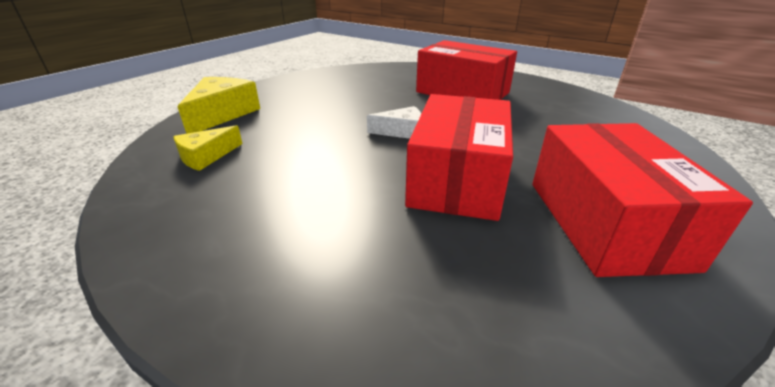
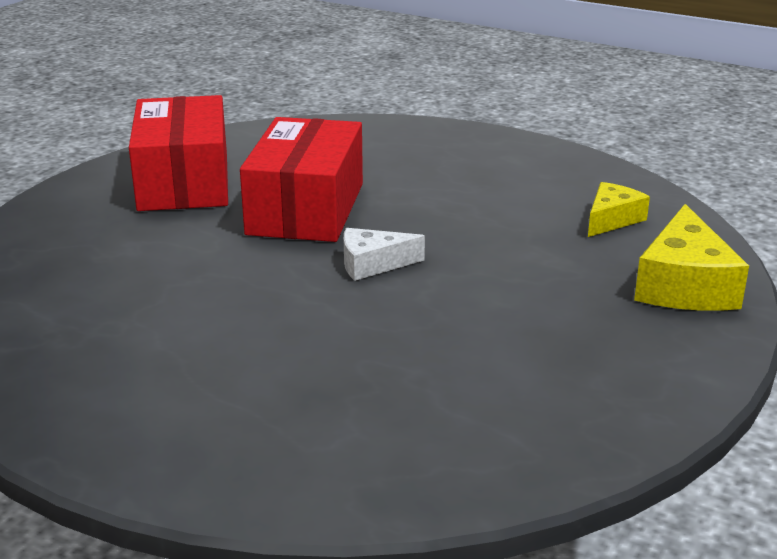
camera: 175 degrees right, 5 degrees down
(462, 92) = (246, 367): red box -> none

